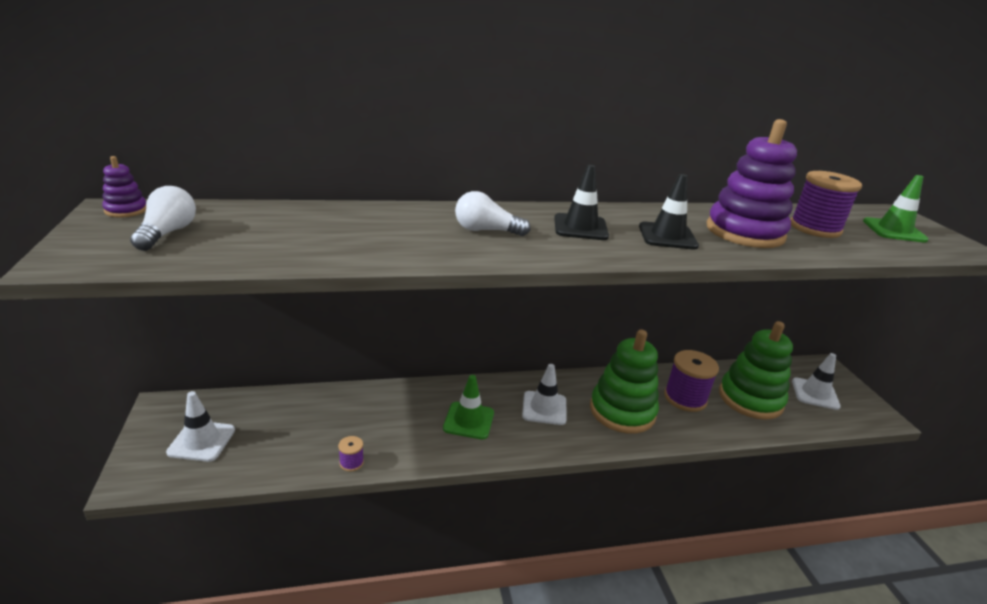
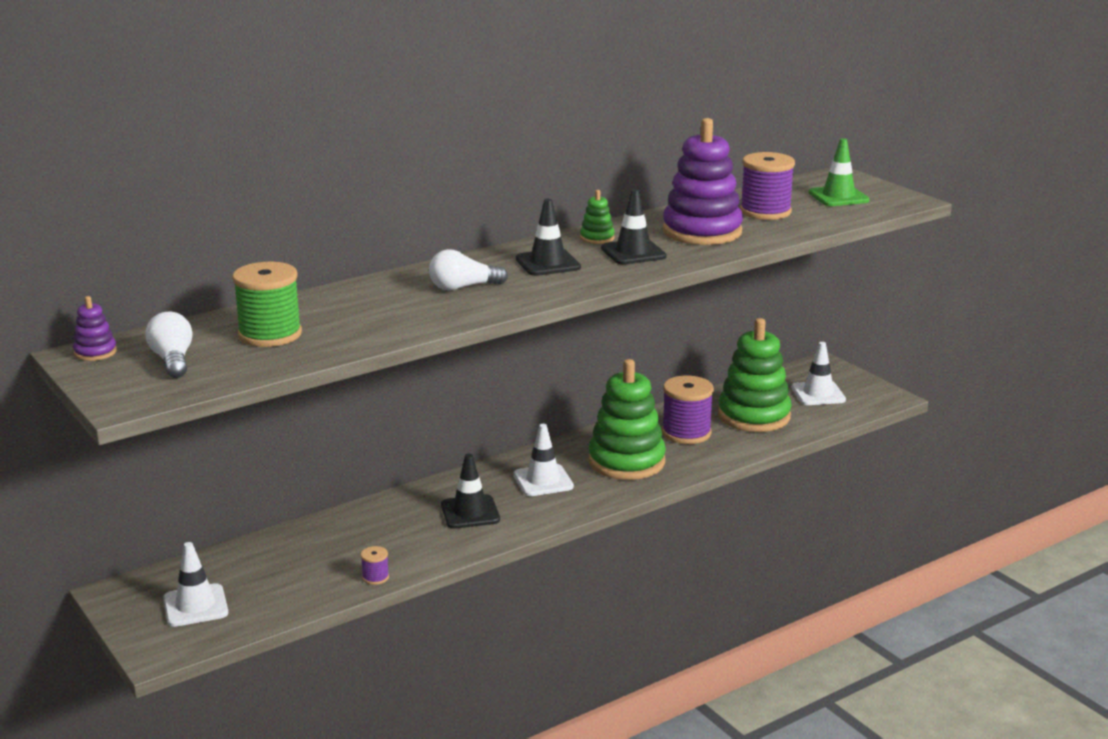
camera: 20 degrees left, 5 degrees down
(276, 231) = (270, 334): none -> green spool
(468, 420) = (470, 512): green traffic cone -> black traffic cone
(641, 216) = (597, 238): none -> green stacking toy

